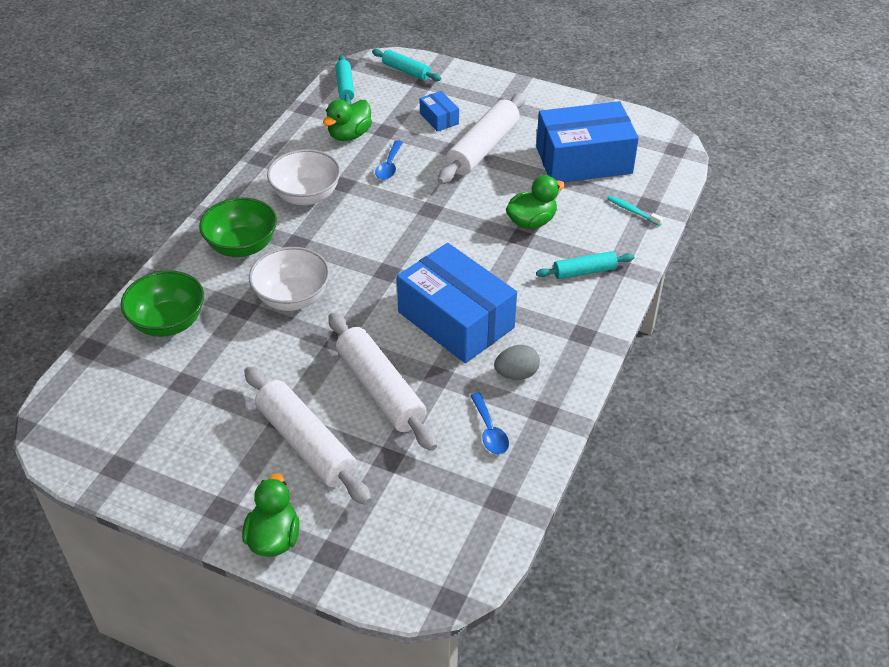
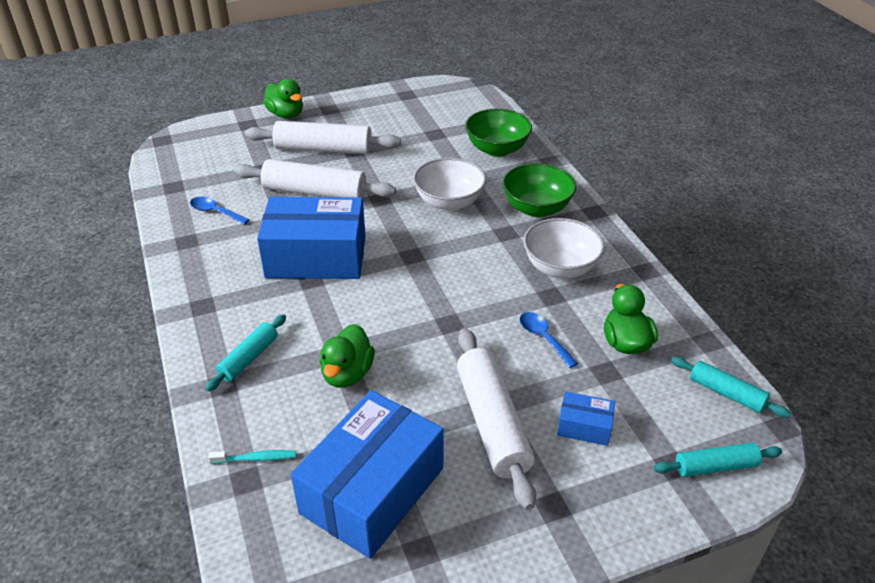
camera: 135 degrees right, 5 degrees down
(516, 374) = (230, 251): grey egg -> none

